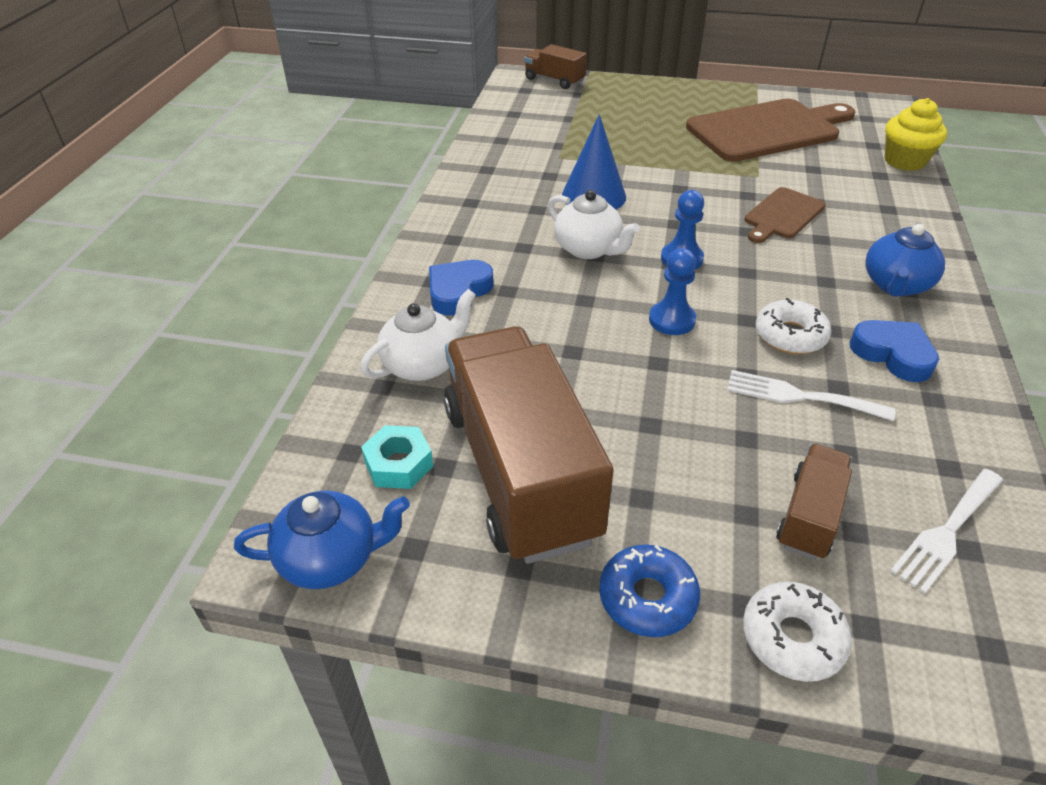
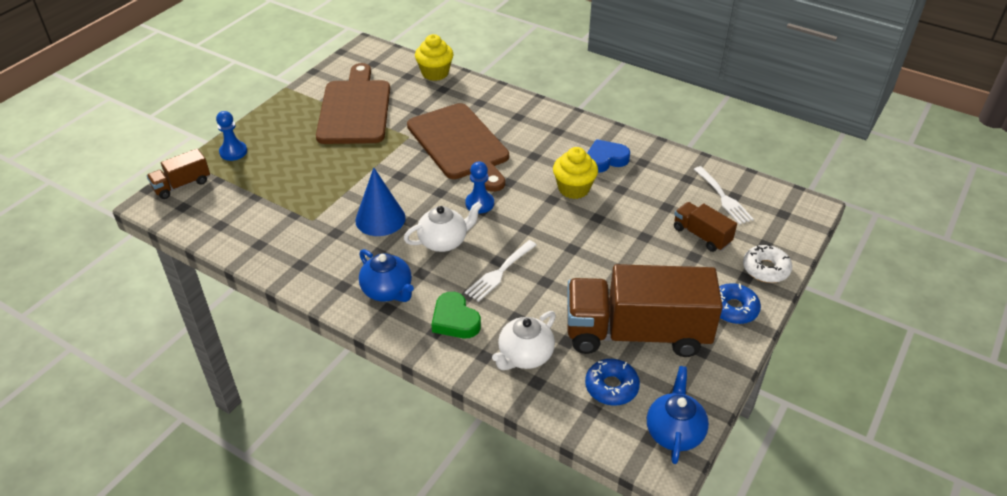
camera: 70 degrees left, 0 degrees up
(398, 464) = (611, 387): turquoise nut -> blue donut
(423, 364) = (525, 356): white teapot -> white teapot turned 120 degrees counterclockwise
(458, 291) = (455, 320): blue heart -> green heart
(671, 320) = (537, 229): blue pawn -> blue pawn (233, 152)
(782, 215) = (460, 144): brown cutting board -> brown cutting board, size x1.92
(790, 335) = (574, 189): white donut -> yellow cupcake
(800, 396) = (622, 205): white fork -> white fork (499, 273)
(895, 285) = (551, 133): blue teapot -> blue teapot (388, 291)

